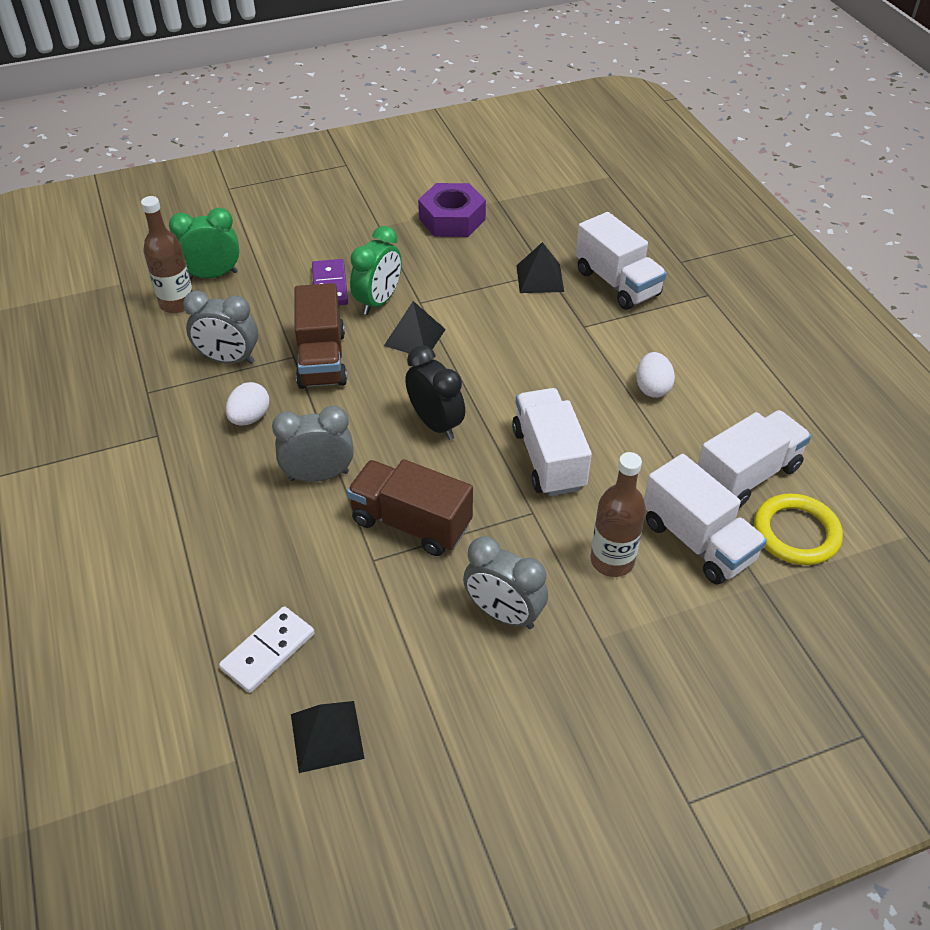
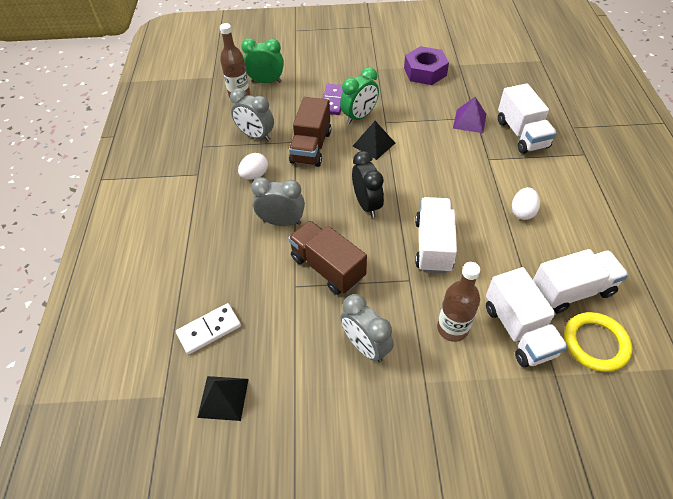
camera: 20 degrees right, 5 degrees up
(540, 278) = (469, 121): black pyramid -> purple pyramid

